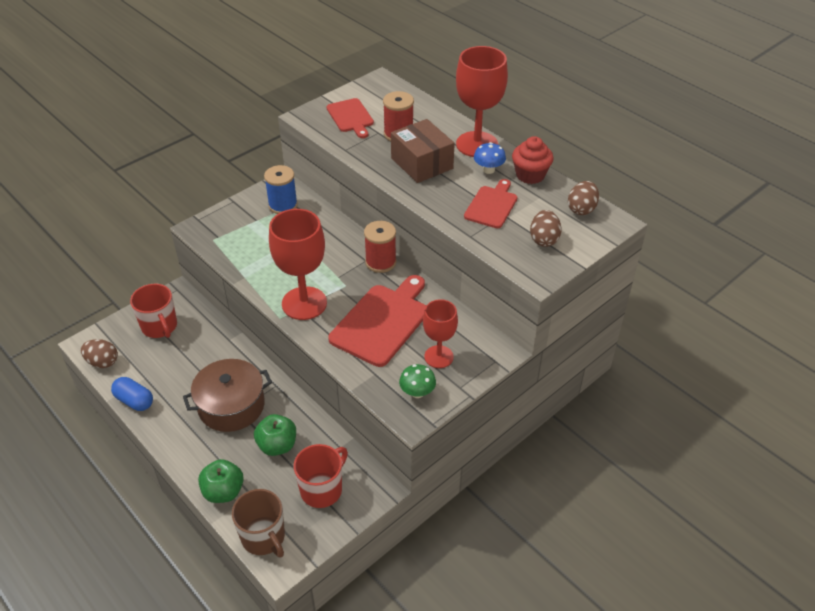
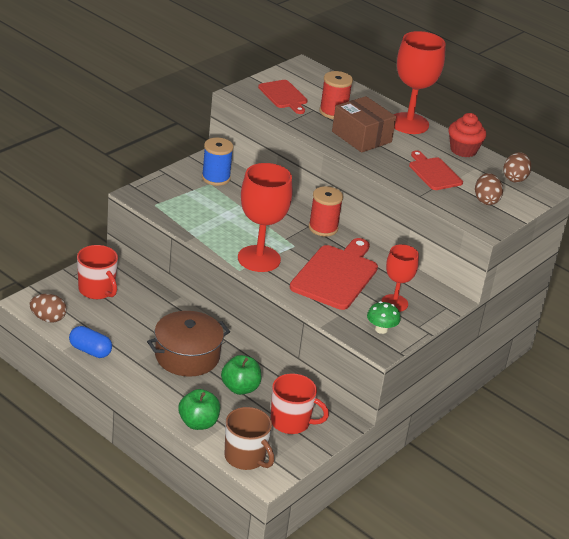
camera: 10 degrees left, 10 degrees down
(322, 489) = (291, 422): red mug -> red mug turned 75 degrees clockwise
(488, 170) = (424, 144): blue mushroom -> none
(492, 205) = (434, 173): red cutting board -> red cutting board turned 45 degrees counterclockwise

